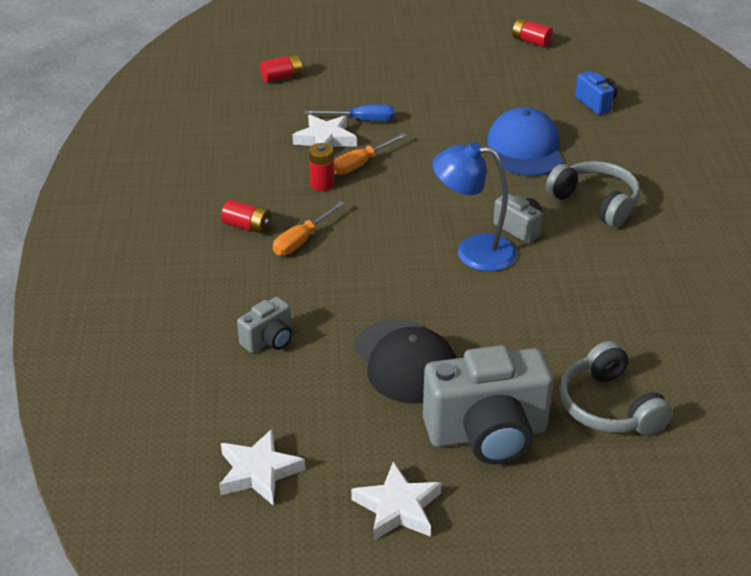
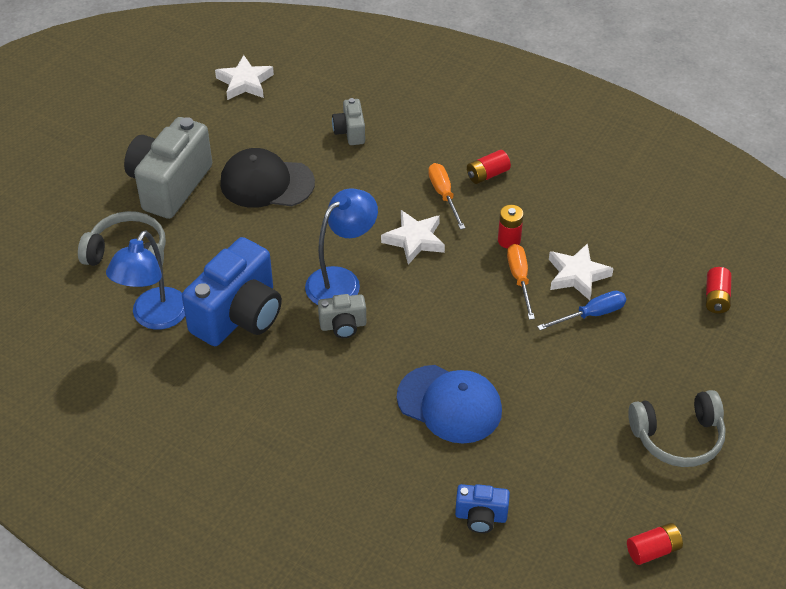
camera: 125 degrees right, 10 degrees up
(361, 120) = (591, 314): blue screwdriver -> blue screwdriver turned 150 degrees counterclockwise
(397, 508) = (161, 121): white star -> white star (414, 240)
(583, 290) = (239, 316): none -> blue camera
(595, 202) = (330, 399): grey headphones -> grey headphones (678, 437)
(652, 341) = (154, 318): none -> blue lamp

